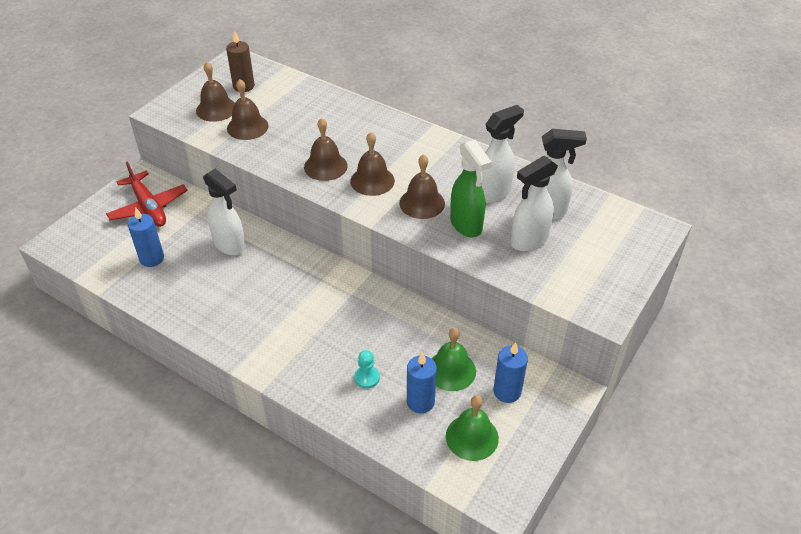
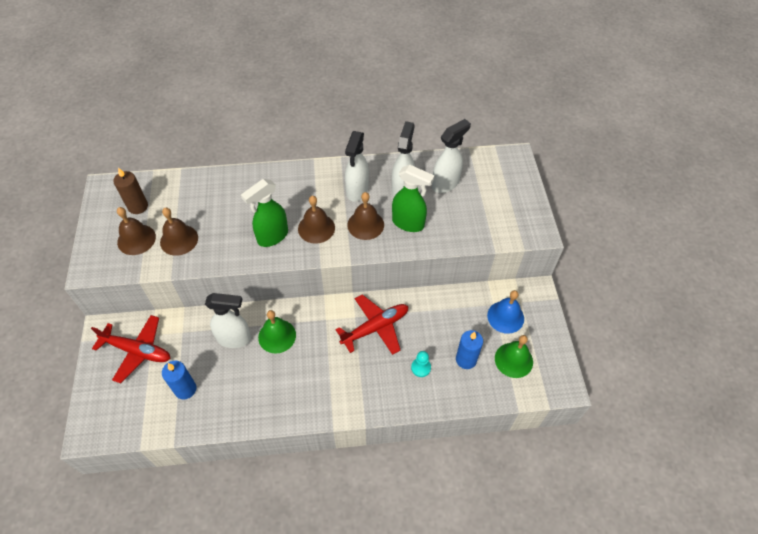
camera: 40 degrees left, 10 degrees up
(325, 166) = (272, 237): brown bell -> green spray bottle
(361, 315) = (375, 327): none -> red plane
(451, 370) = (463, 326): green bell -> green bell (277, 336)
(507, 391) = (505, 317): blue candle -> blue bell
(528, 241) = (454, 211): white spray bottle -> white spray bottle (357, 191)

